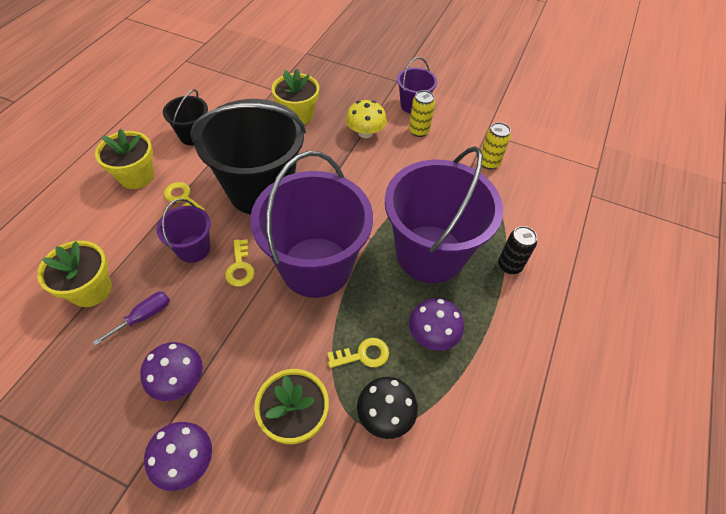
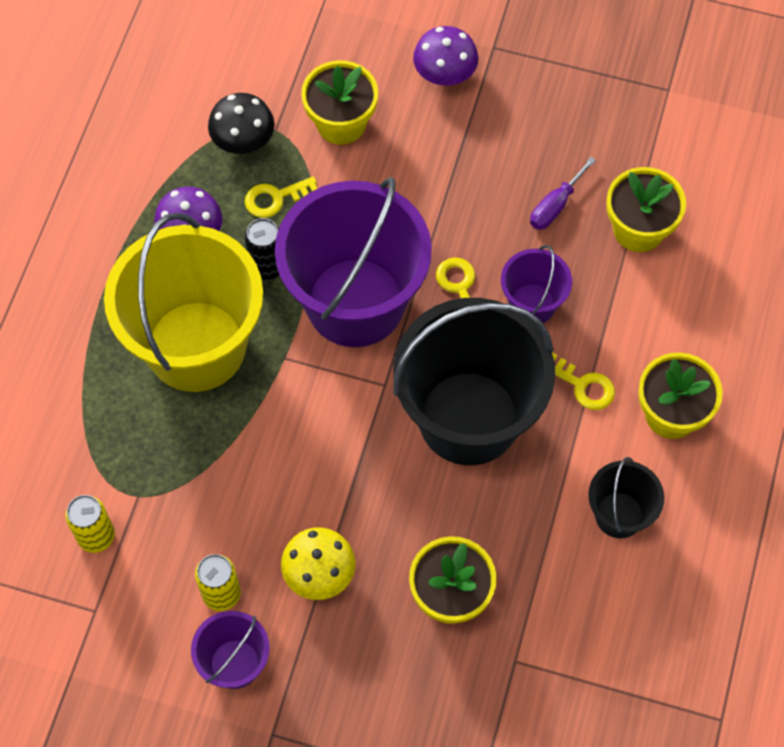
camera: 175 degrees right, 10 degrees up
(179, 380) = (483, 143): purple mushroom -> none
(430, 253) = (196, 346): purple bucket -> yellow bucket
(509, 265) = (82, 344): black can -> black can (267, 266)

